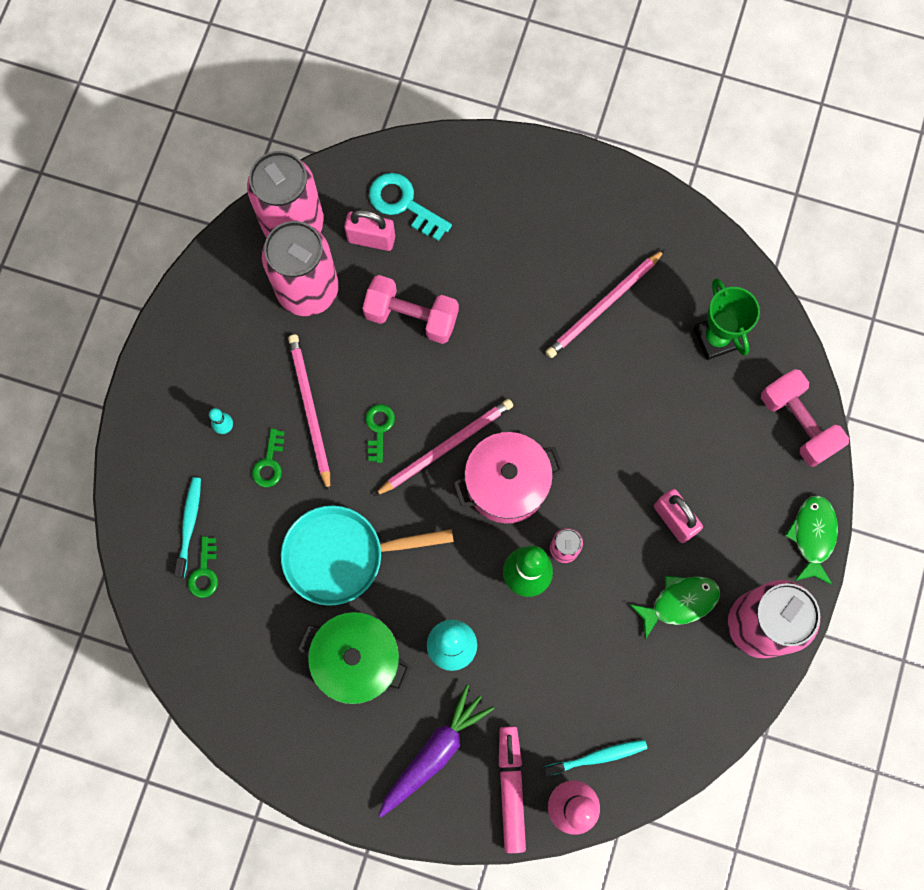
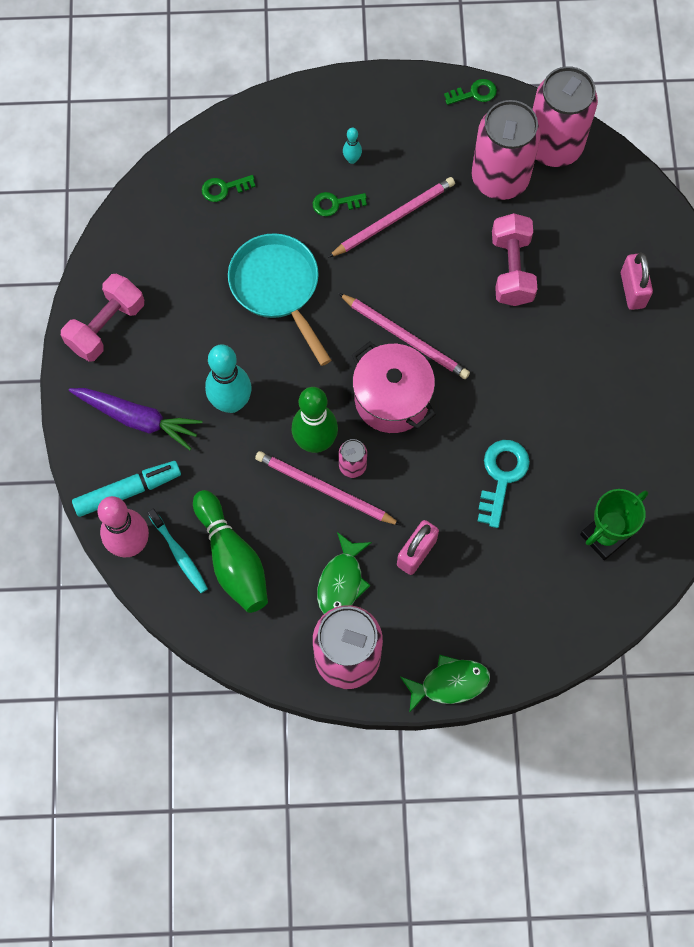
camera: 70 degrees right, 5 degrees down
(189, 525) = (259, 163): turquoise toothbrush -> none
(358, 660) = (193, 331): green pot -> none
(371, 239) = (568, 212): pink padlock -> pink padlock (632, 290)
(379, 428) = (400, 278): green key -> green key (474, 93)
(403, 204) = (613, 227): turquoise key -> turquoise key (501, 476)
(511, 789) = (127, 491): pink marker -> turquoise marker
(603, 306) = (592, 426): pink pencil -> pink pencil (324, 489)
(621, 704) = (232, 559): none -> green bowling pin
(679, 602) = (341, 581): green fish -> green fish turned 60 degrees clockwise
(798, 423) = (553, 637): pink dumbbell -> pink dumbbell (106, 326)

